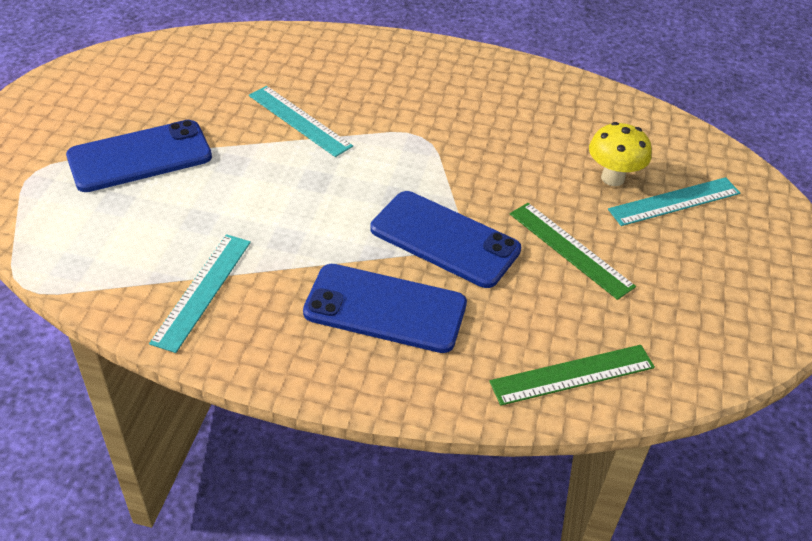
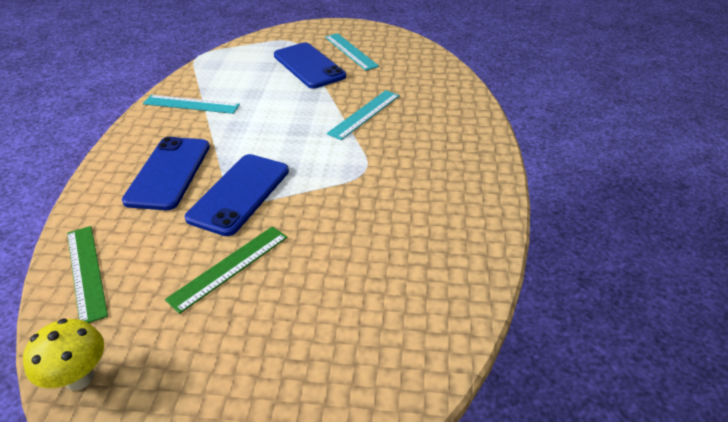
camera: 85 degrees right, 5 degrees down
(612, 178) = (334, 297): yellow mushroom -> yellow mushroom (79, 378)
(674, 201) = (306, 350): turquoise ruler -> turquoise ruler (351, 51)

